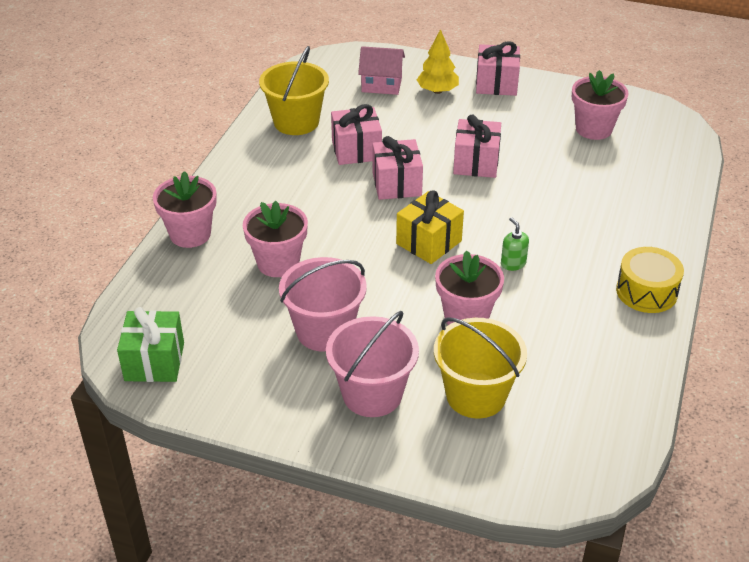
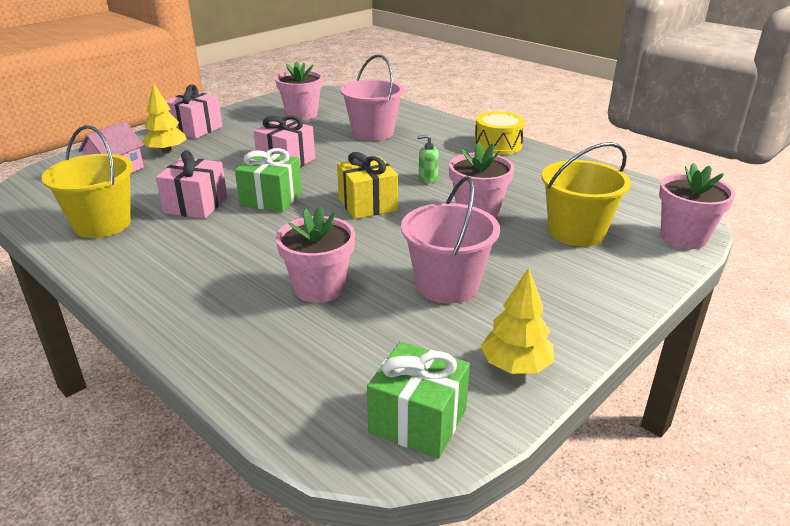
camera: 65 degrees left, 10 degrees down
(190, 234) = (205, 337): pink flower pot -> pink flower pot (683, 237)
(236, 397) = (515, 366): none -> yellow tree
(372, 394) = (552, 280): pink bucket -> pink bucket (373, 132)
(396, 184) = (271, 199): pink gift -> green gift

